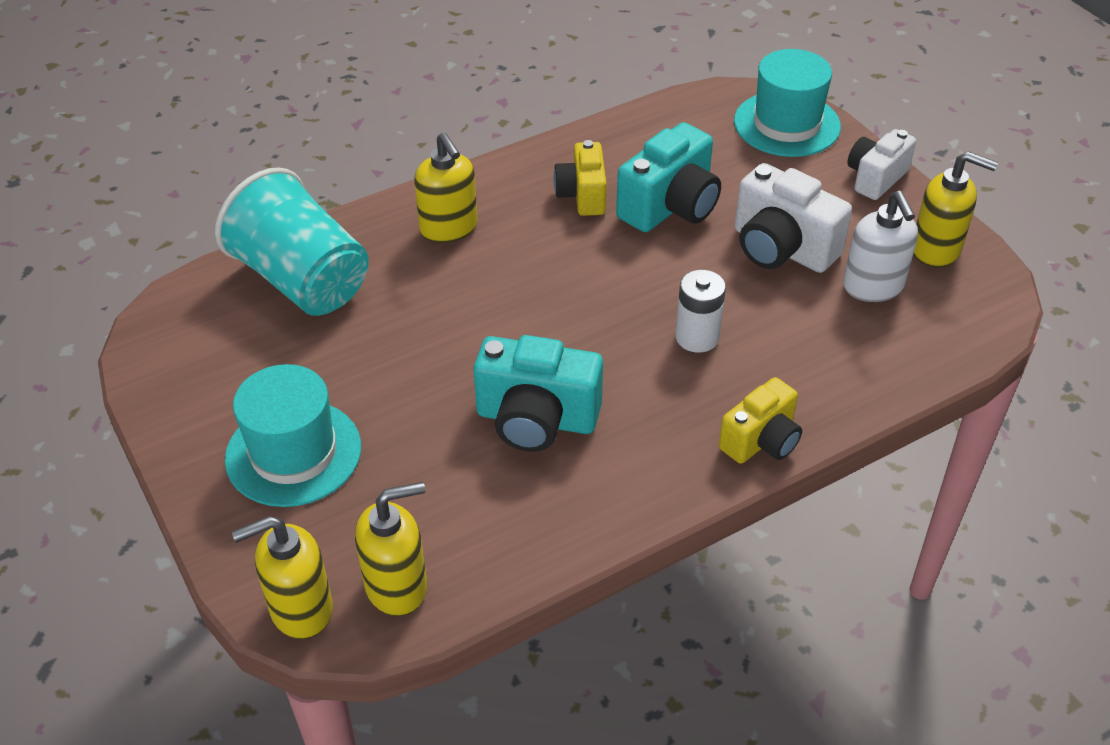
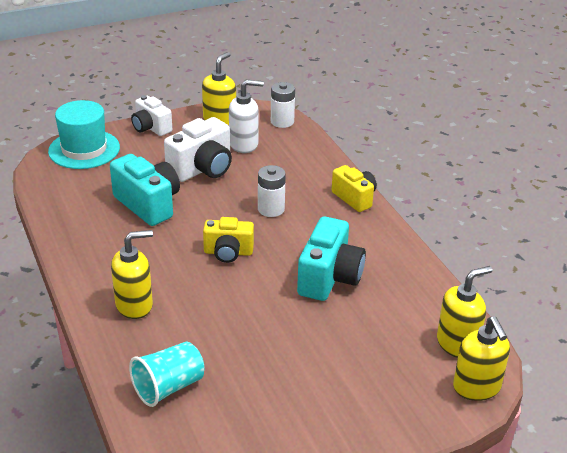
camera: 85 degrees left, 10 degrees down
(293, 453) = (347, 392): turquoise hat -> none
(302, 280) = (168, 387): turquoise cup -> turquoise cup, size x0.61
(397, 586) = (457, 344): yellow soap dispenser -> yellow soap dispenser turned 75 degrees clockwise
(582, 195) = (122, 239): yellow camera -> yellow camera (228, 252)
(970, 327) = (282, 122): none -> white battery

